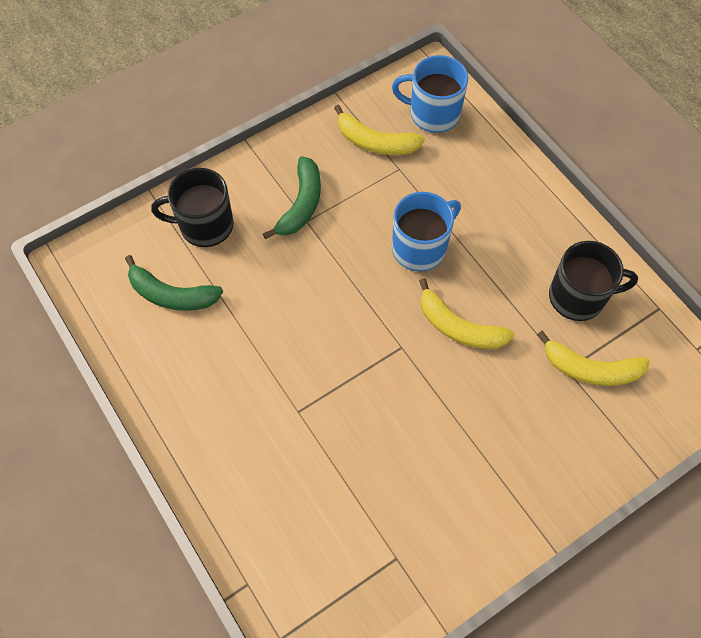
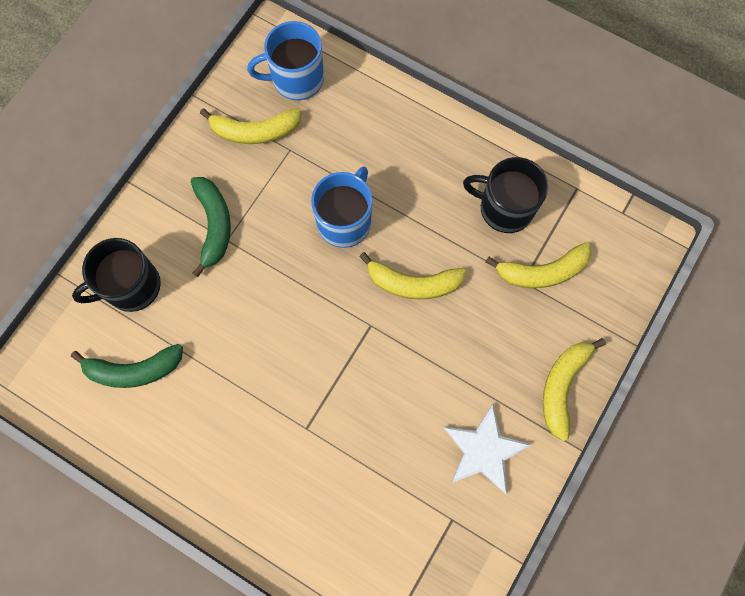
camera: 25 degrees left, 10 degrees up
(458, 508) = (484, 450): none -> white star
(563, 483) = (562, 386): none -> yellow banana
(578, 297) = (504, 208): black mug -> black mug turned 135 degrees counterclockwise

